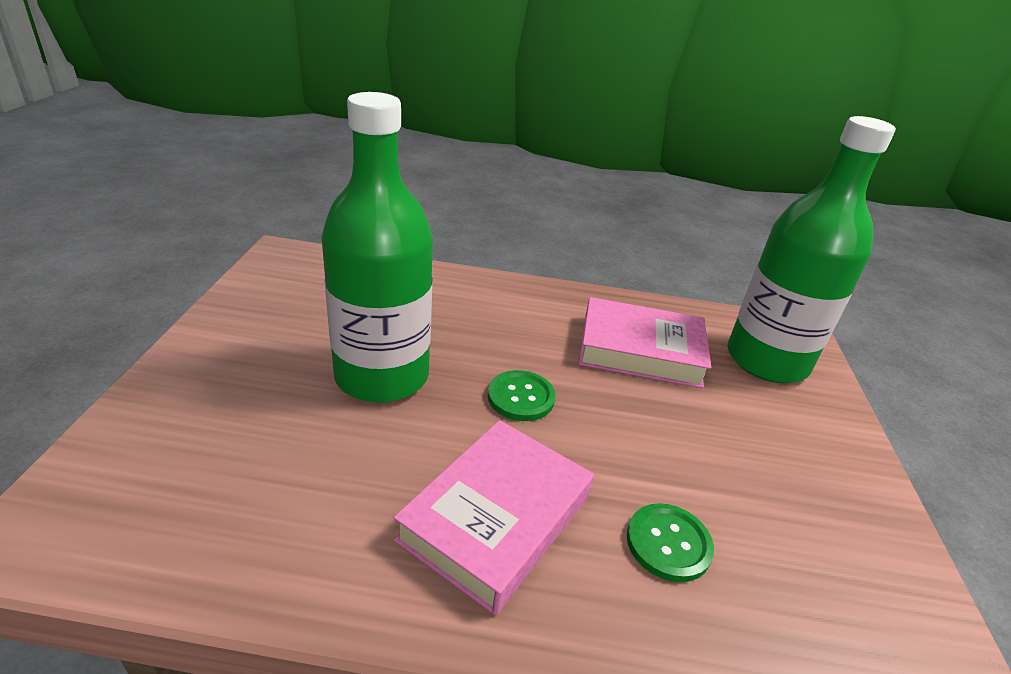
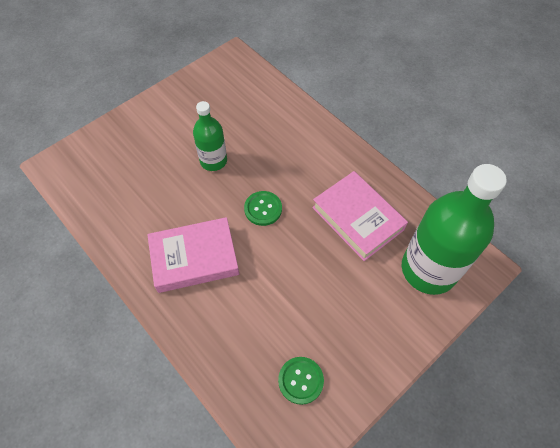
camera: 45 degrees right, 25 degrees up
(382, 376) = (213, 161): green bottle -> green bottle, size x0.55
(668, 543) = (249, 316): green button -> green button (300, 380)

